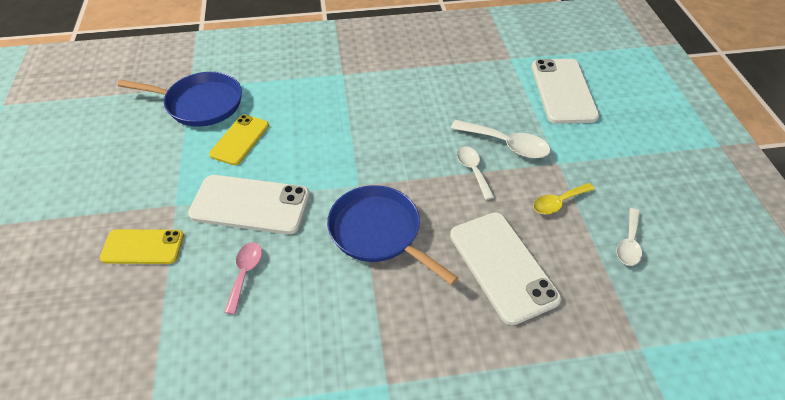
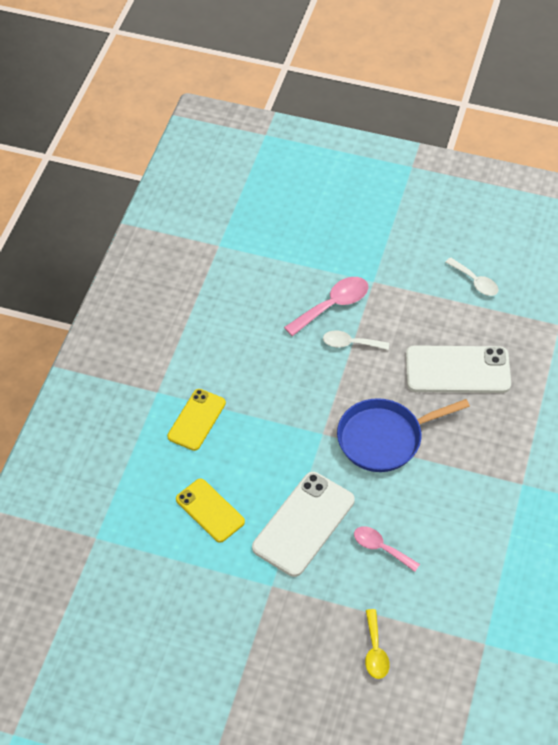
camera: 65 degrees left, 5 degrees up
(143, 247) = (312, 621): yellow phone -> yellow phone (196, 420)
(200, 104) = (131, 533): blue pan -> none
(506, 144) = (333, 305): white spoon -> pink spoon
(558, 202) = (415, 303): yellow spoon -> yellow spoon (375, 651)
(563, 91) = (289, 230): white phone -> none

